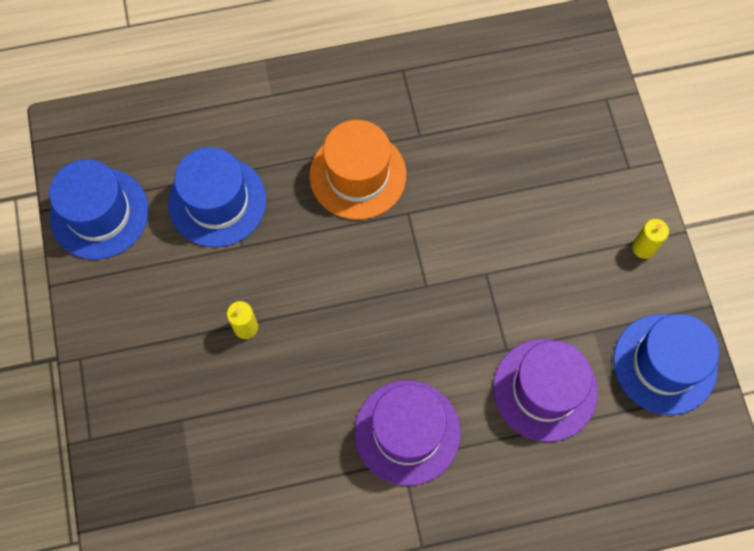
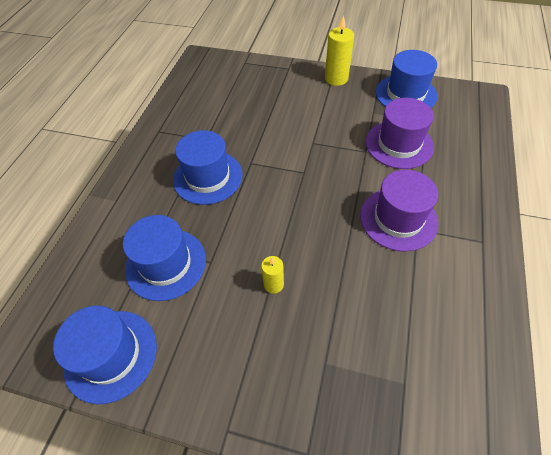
camera: 60 degrees left, 15 degrees down
(358, 175) = (208, 177): orange hat -> blue hat
(643, 247) = (336, 79): yellow candle -> yellow candle, size x1.67

